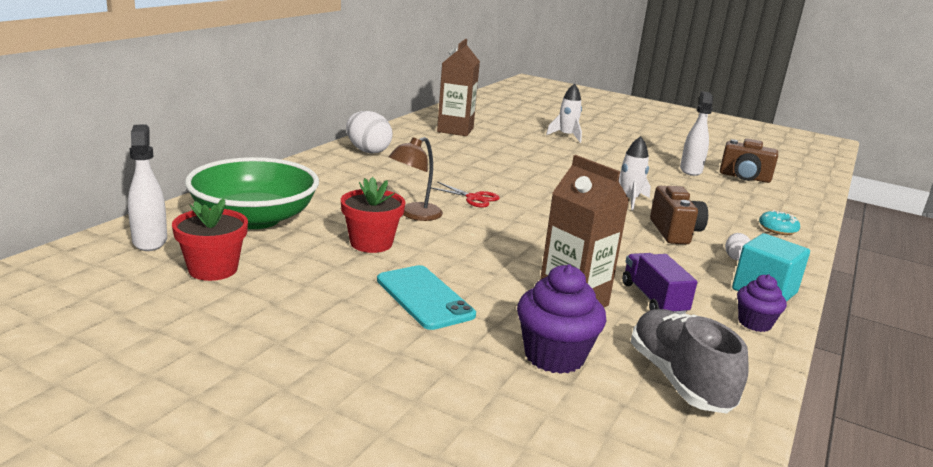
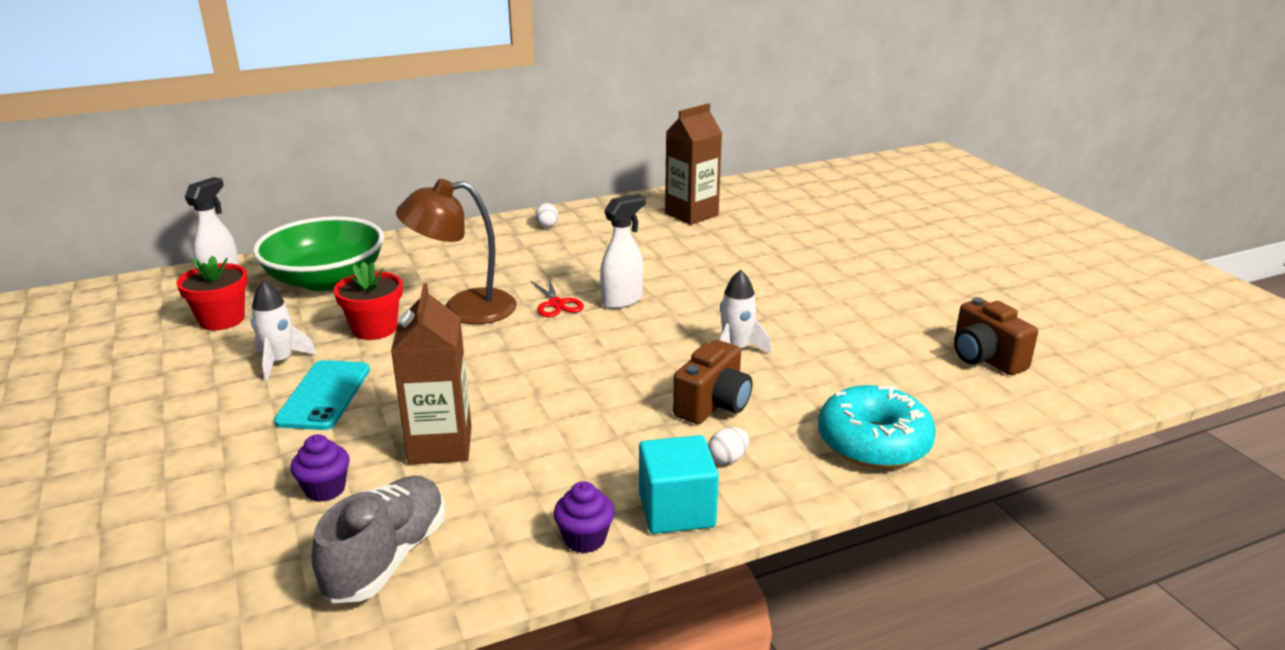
camera: 40 degrees right, 5 degrees up
(368, 151) = (547, 225): white egg -> white egg, size x0.50
(414, 215) = (464, 309): brown lamp -> brown lamp, size x1.52
(554, 356) = (325, 489): purple cupcake -> purple cupcake, size x0.61
(566, 136) = (824, 246): white rocket -> white rocket (280, 362)
(653, 299) = (527, 471): purple truck -> none
(690, 170) = (915, 329): white spray bottle -> white spray bottle (622, 300)
(777, 229) = (873, 442): turquoise donut -> turquoise donut, size x2.00

